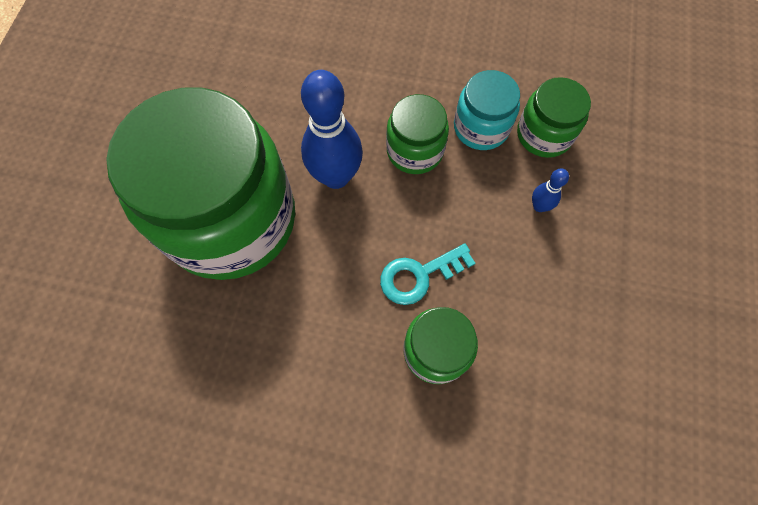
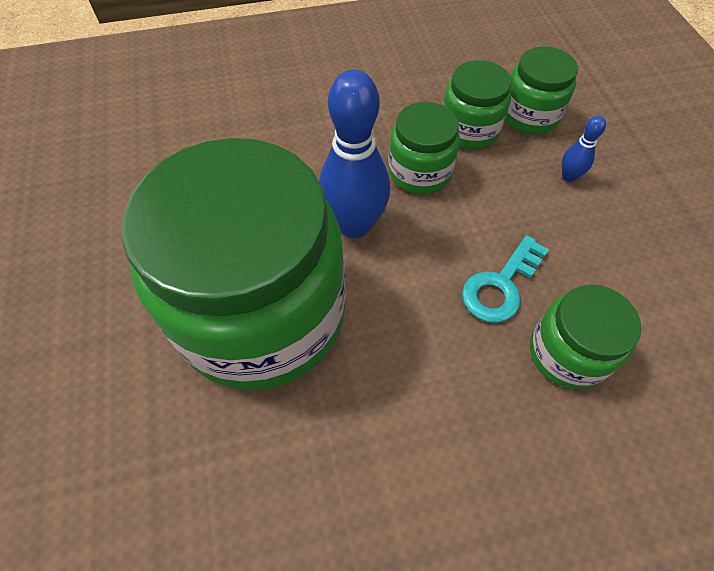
camera: 25 degrees left, 10 degrees down
(481, 127) = (469, 130): turquoise jar -> green jar

